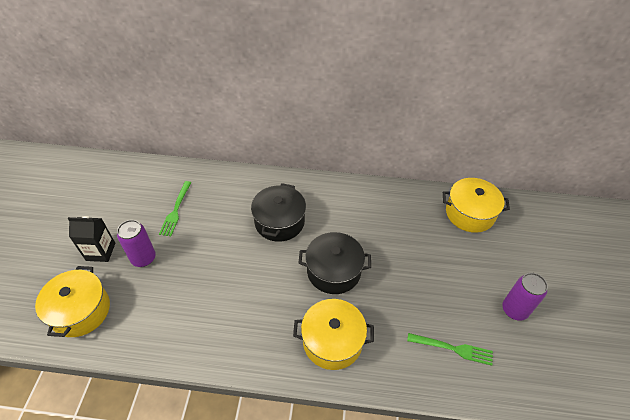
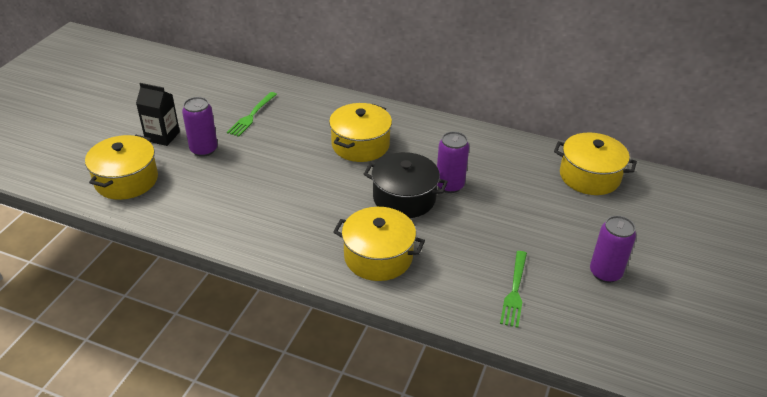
camera: 15 degrees right, 10 degrees down
(279, 222) = (360, 145): black pot -> yellow pot
(366, 248) = (449, 185): none -> purple can
(453, 349) = (514, 291): green fork -> green fork turned 75 degrees clockwise

